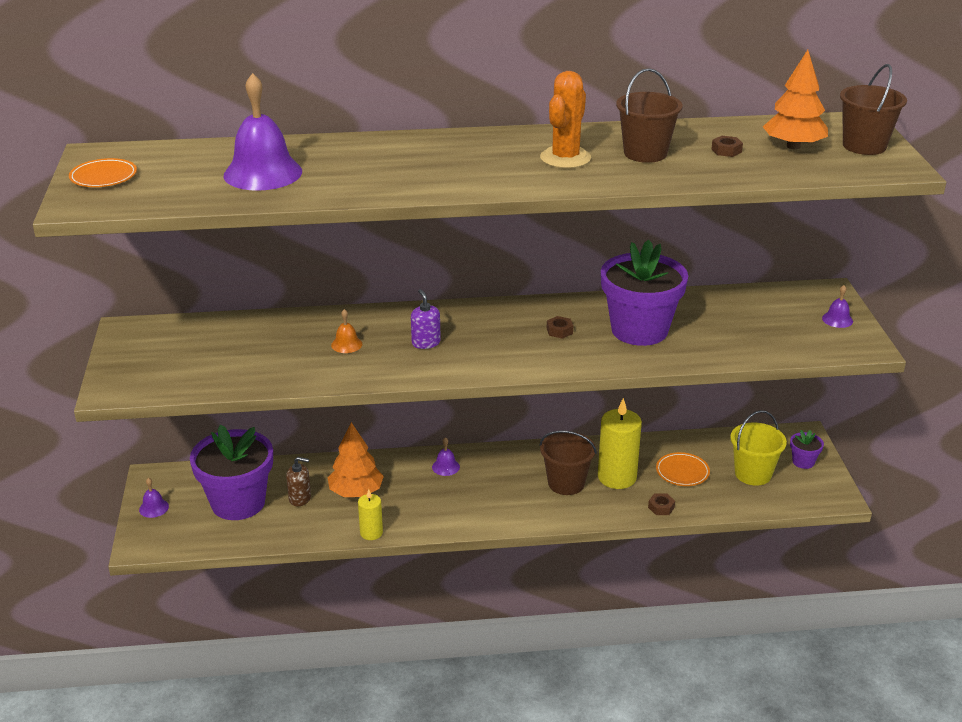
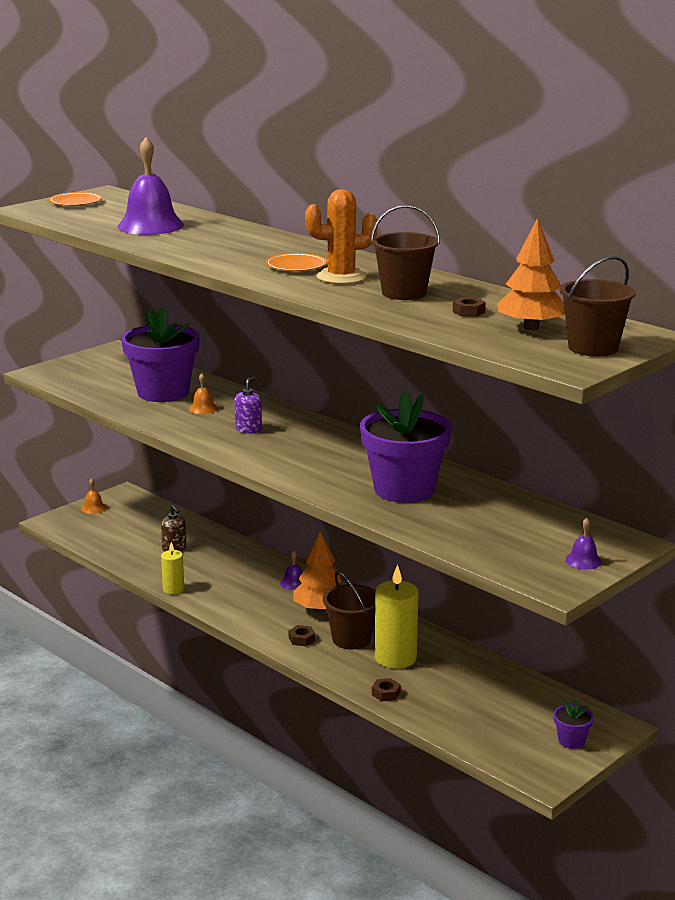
camera: 50 degrees right, 10 degrees down
(154, 508) = (93, 508): purple bell -> orange bell
(238, 502) = (138, 531): purple flower pot -> purple flower pot (163, 392)
(356, 492) = (211, 564): orange tree -> orange tree (320, 609)
(559, 331) = (348, 463): brown nut -> brown nut (301, 639)
(682, 472) = (453, 685): orange plate -> orange plate (296, 266)
(753, 474) = (507, 721): yellow bucket -> none

